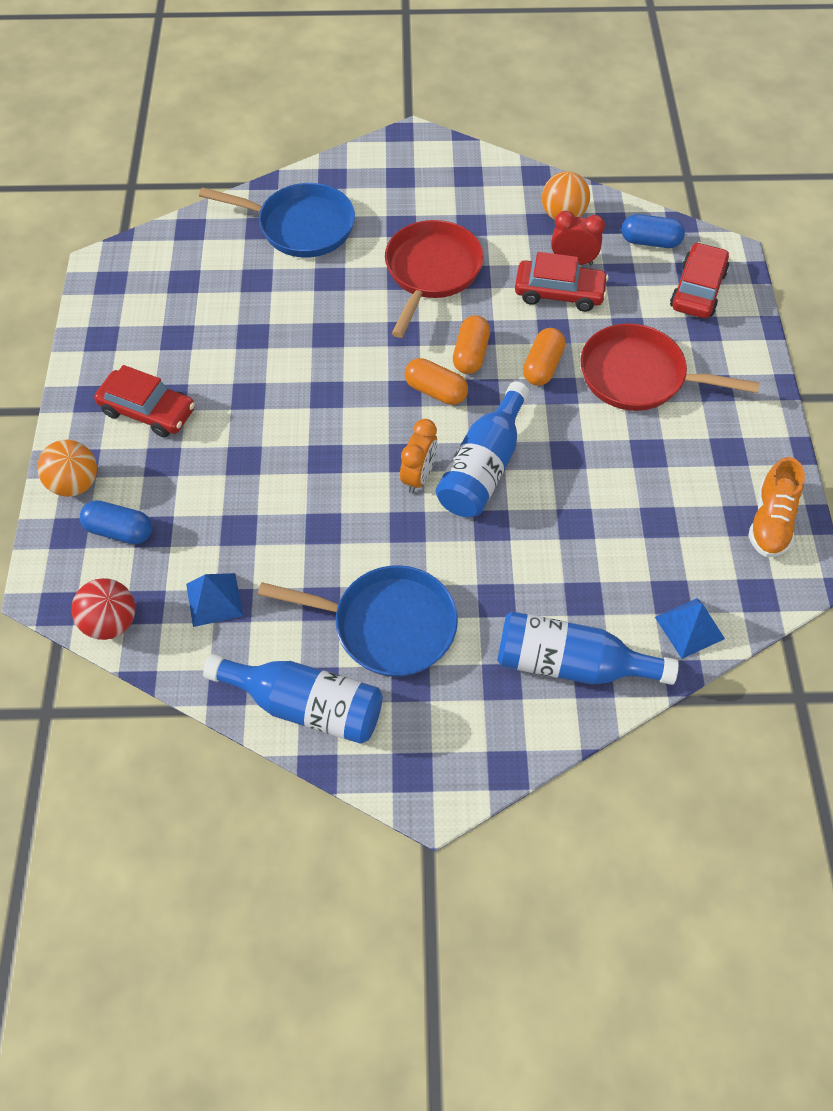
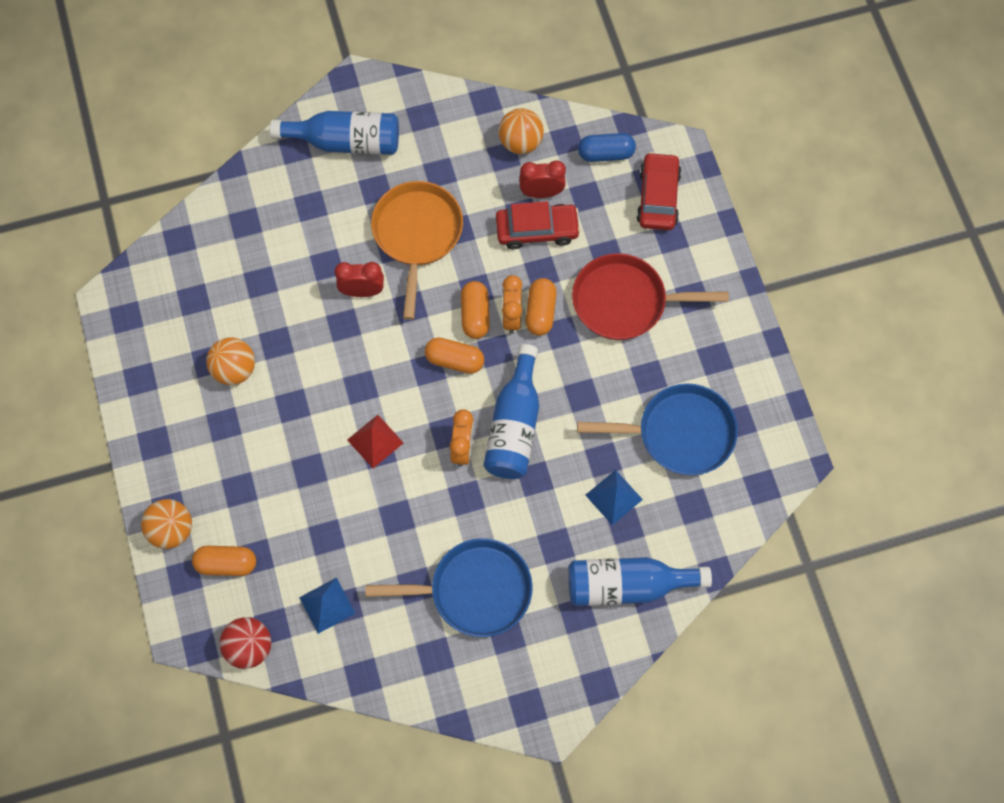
camera: 15 degrees left, 10 degrees up
(120, 531) = (226, 564): blue capsule -> orange capsule
(148, 411) = (209, 443): red car -> none
(201, 350) = (234, 369): none -> orange ball
(300, 226) = (282, 212): blue pan -> blue pan (679, 433)
(306, 705) = (430, 676): blue bottle -> blue bottle (346, 142)
(325, 448) = (375, 441): none -> red pyramid
(358, 309) = (362, 291): none -> red clock
(431, 272) = (417, 235): red pan -> orange pan
(509, 364) = (511, 316): none -> orange clock
(689, 627) = (713, 530): blue pyramid -> blue pyramid (614, 497)
(770, 521) = (760, 417): orange shoe -> none

